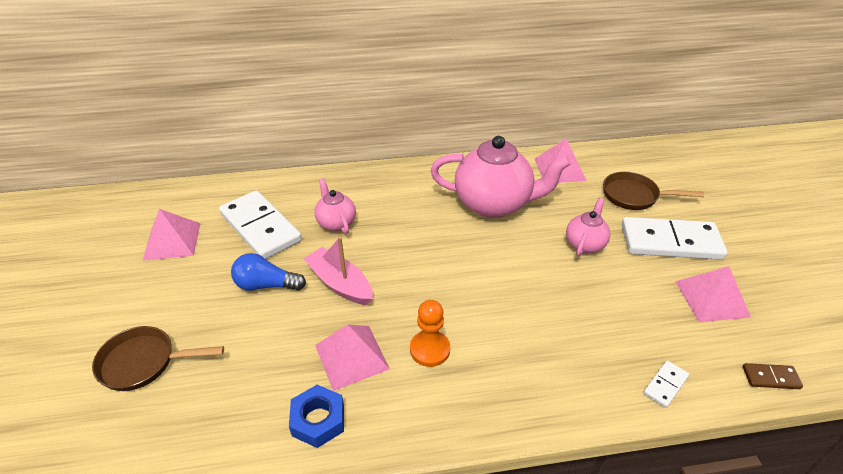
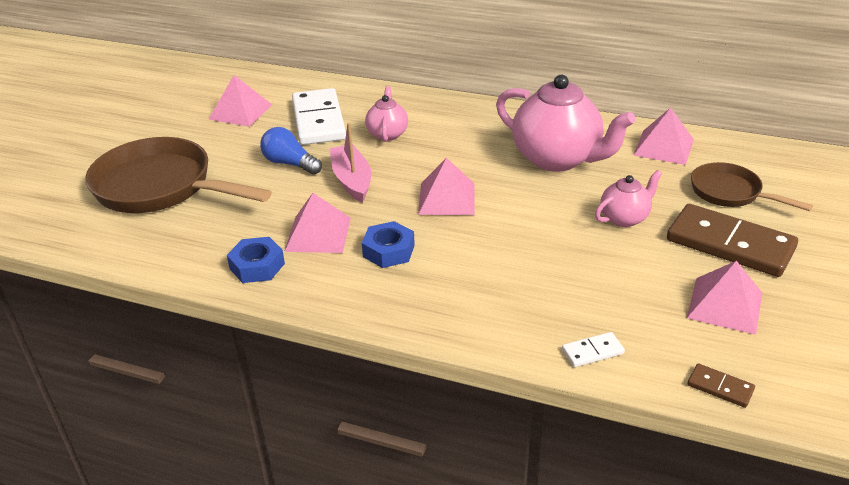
camera: 30 degrees right, 5 degrees down
(144, 363) = (161, 187): brown pan -> brown pan, size x1.81
(430, 349) = (388, 251): orange pawn -> blue nut
(437, 274) = (446, 198): none -> pink pyramid
(670, 242) = (730, 244): white domino -> brown domino

